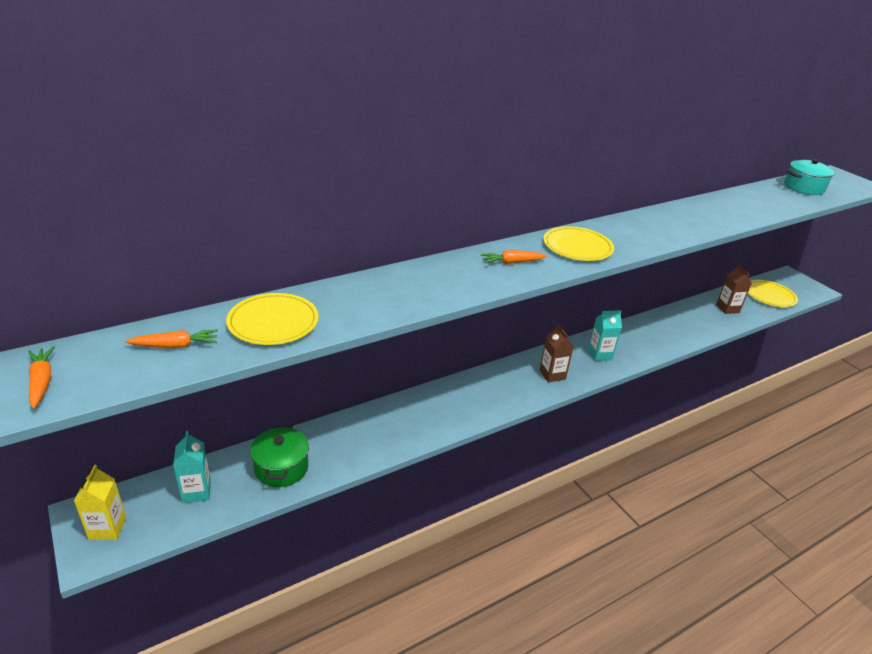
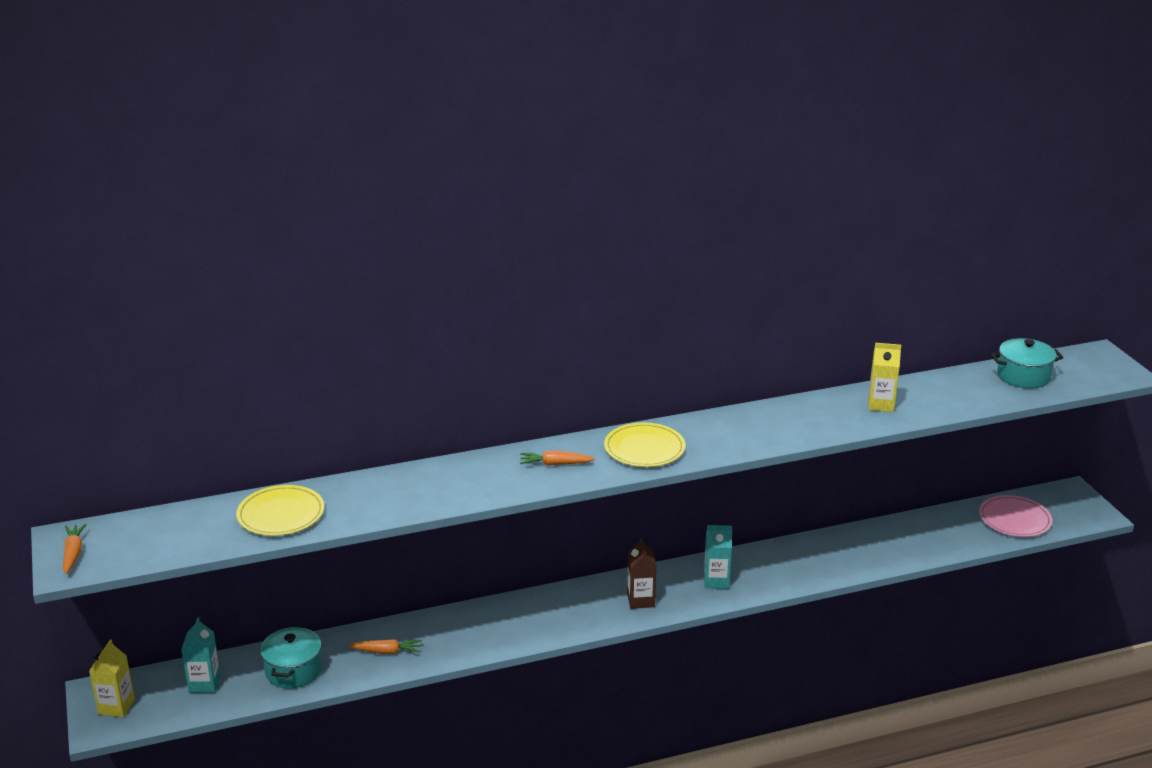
camera: 15 degrees right, 5 degrees down
(175, 346) = (187, 530): orange carrot -> orange carrot (386, 651)
(281, 468) = (293, 670): green pot -> turquoise pot
(727, 209) = (881, 405): none -> yellow carton
(727, 309) = (936, 534): brown carton -> none
(769, 295) = (1014, 519): yellow plate -> pink plate

